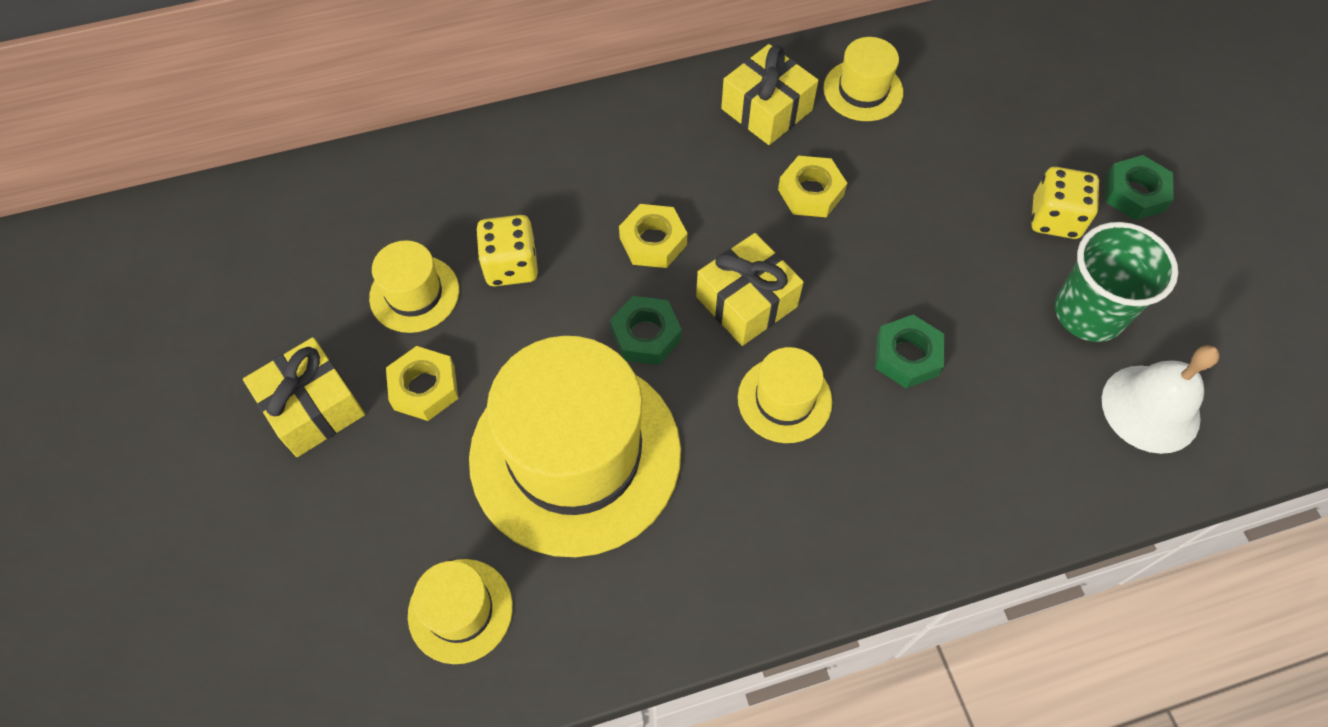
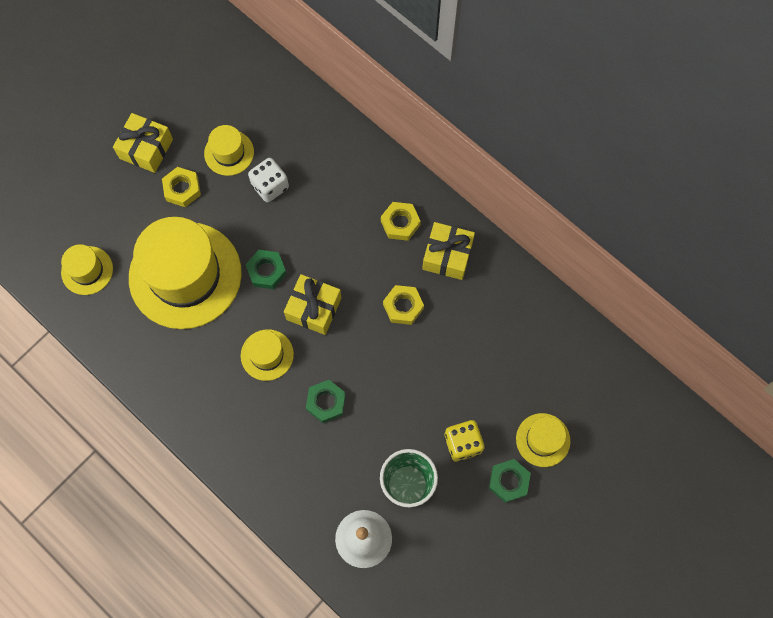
camera: 60 degrees right, 10 degrees up
(511, 266) = (270, 186): yellow dice -> white dice
(653, 241) = (324, 244): yellow nut -> yellow nut (400, 223)
(863, 90) = (494, 300): yellow hat -> yellow hat (543, 440)

